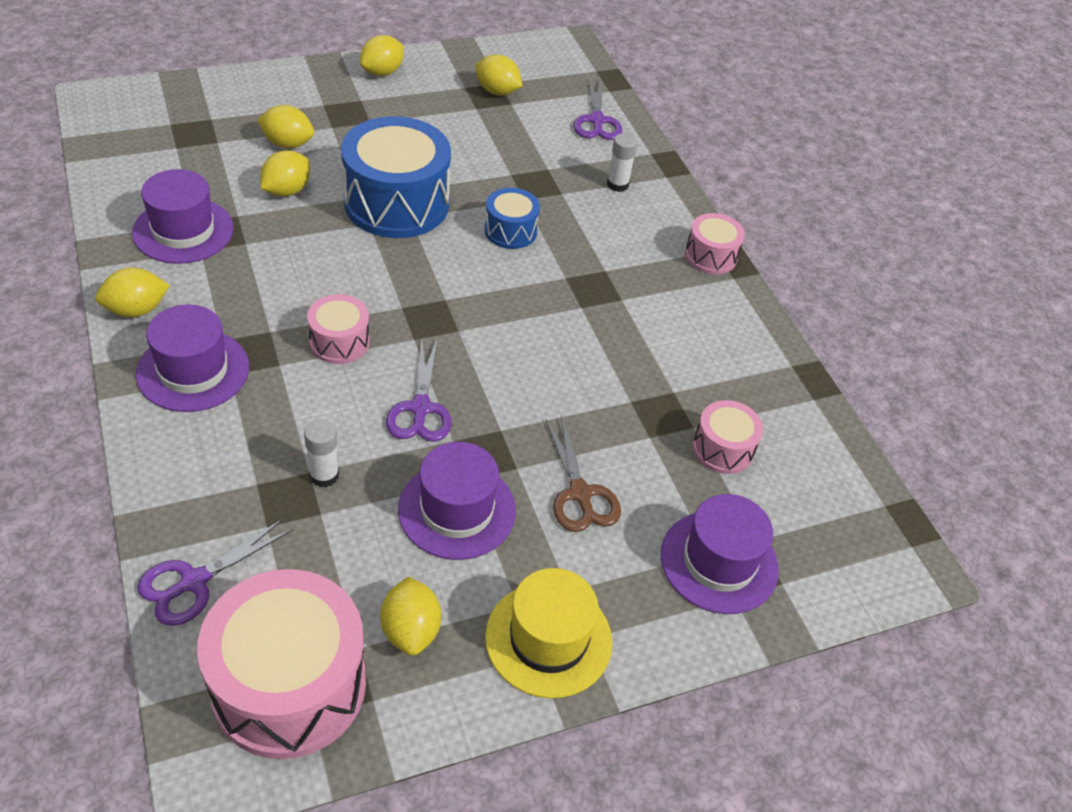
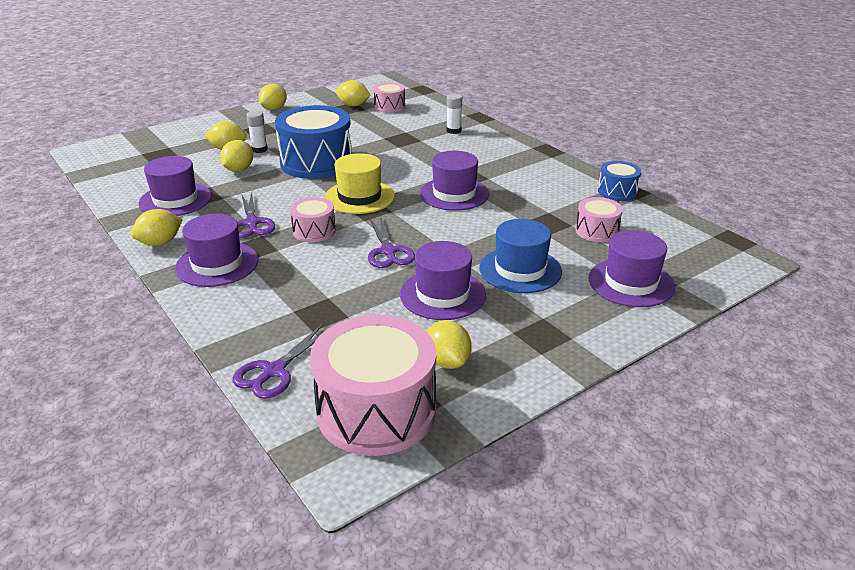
camera: 10 degrees left, 15 degrees down
(324, 475) = (340, 296): white glue stick -> white glue stick (259, 149)
(510, 231) = (398, 161): blue drum -> blue drum (617, 191)
(548, 639) = (545, 344): yellow hat -> yellow hat (359, 197)
(558, 319) = (454, 194): none -> purple hat
(580, 494) = (520, 270): brown scissors -> blue hat
(597, 121) = (423, 107): purple scissors -> purple scissors (252, 223)
(710, 256) = (531, 150): pink drum -> pink drum (389, 107)

